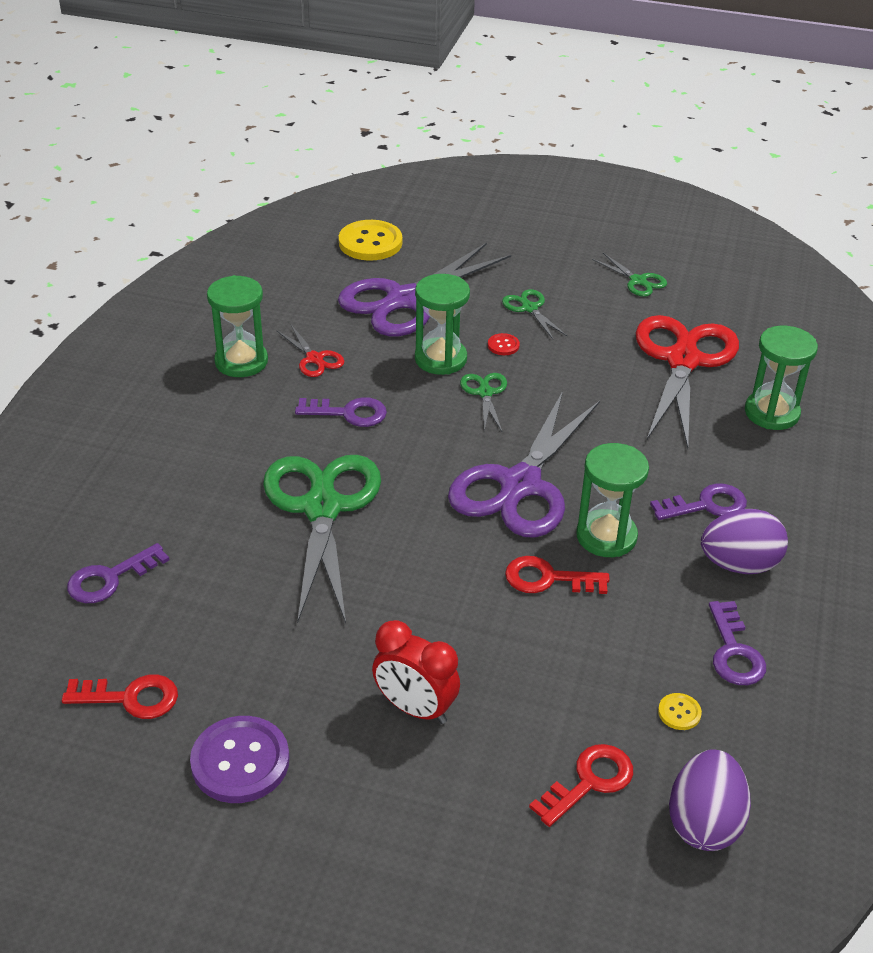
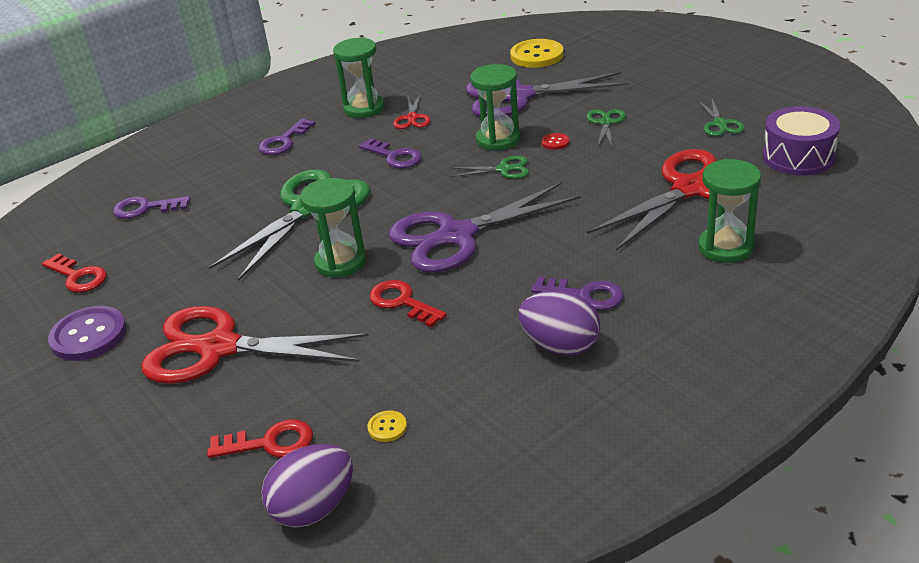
camera: 40 degrees right, 5 degrees down
(415, 708) = (219, 348): red clock -> red scissors
(485, 393) = (504, 169): green scissors -> green scissors turned 60 degrees clockwise
(606, 536) = (479, 290): green hourglass -> green hourglass (341, 262)
(734, 652) = (480, 404): purple key -> purple key (283, 141)
(738, 299) = (798, 157): none -> purple drum

